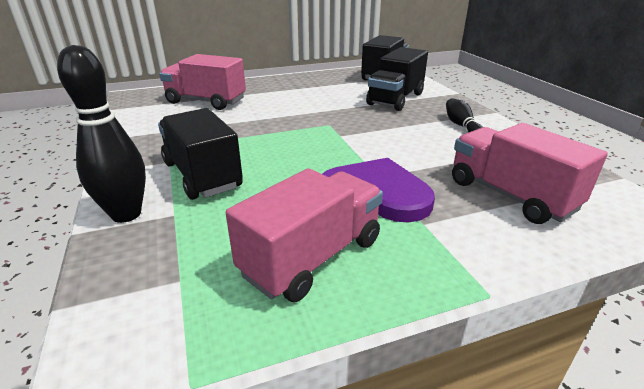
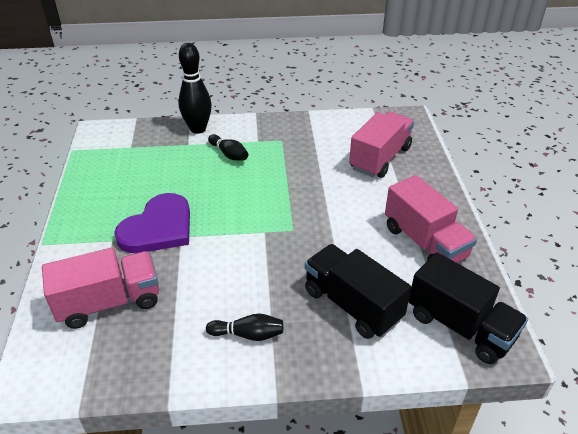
camera: 105 degrees right, 10 degrees up
(202, 175) = (229, 154): black truck -> black bowling pin
(312, 257) = (116, 188): pink truck -> pink truck (424, 242)

